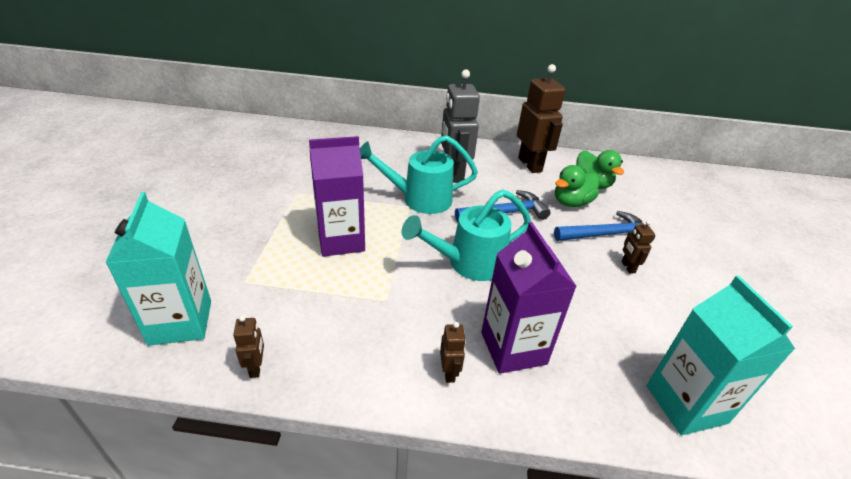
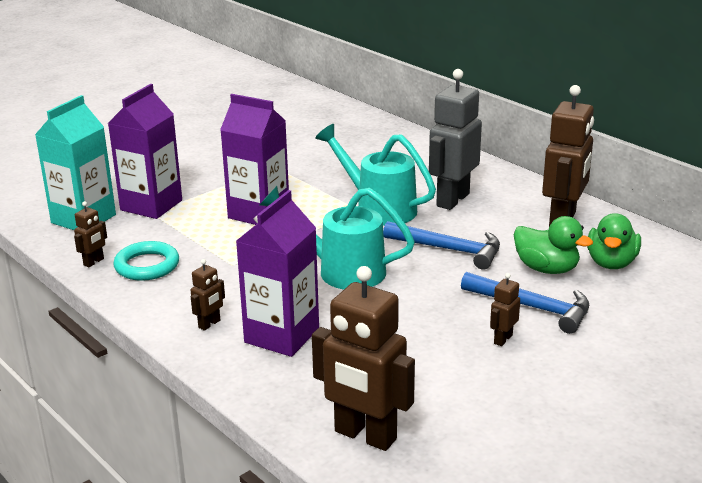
camera: 45 degrees right, 10 degrees down
(235, 274) = (151, 205): none -> purple carton
(315, 342) = (147, 266): none -> turquoise ring
(571, 202) = (546, 269): green duck -> green duck turned 150 degrees counterclockwise
(686, 404) = (365, 436): turquoise carton -> brown robot

